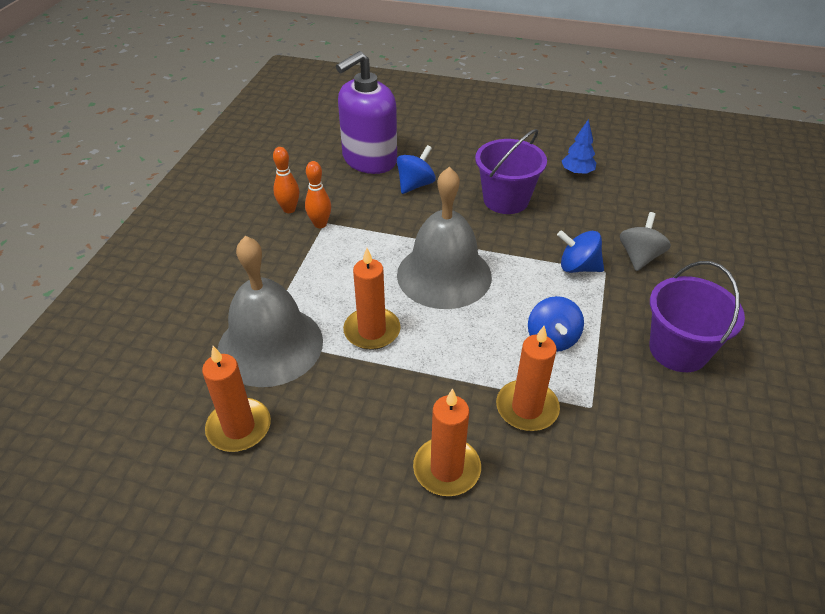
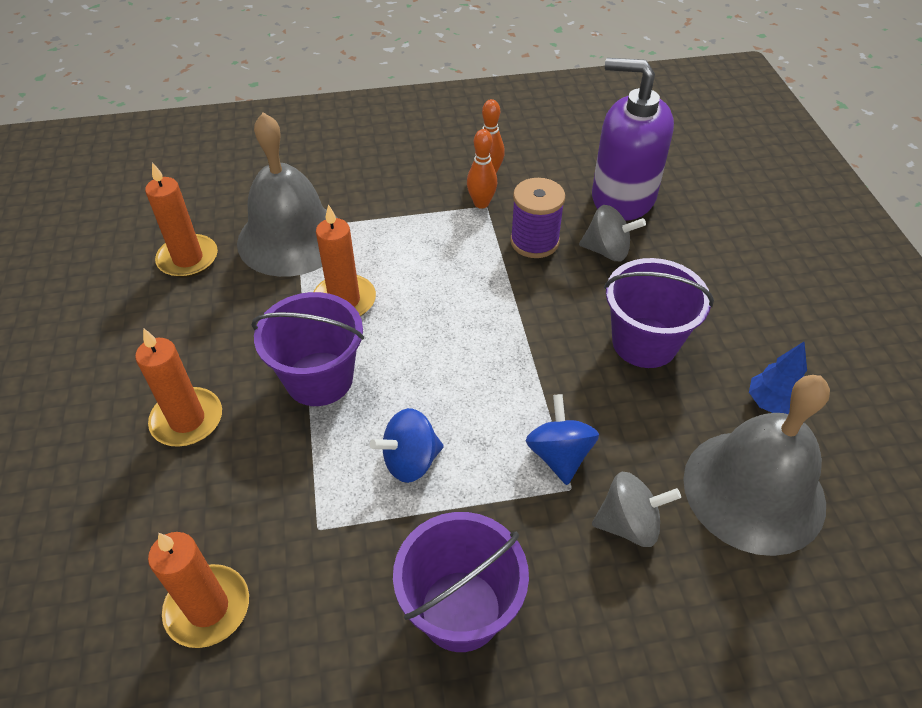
camera: 65 degrees right, 5 degrees up
(382, 213) = (534, 242): none -> purple spool
(415, 185) = (607, 251): blue spinning top -> grey spinning top
(444, 275) = (463, 328): grey bell -> grey bell (754, 490)
(448, 369) = (319, 379): none -> purple bucket
(527, 408) = (291, 465): orange candle -> orange candle (208, 608)

